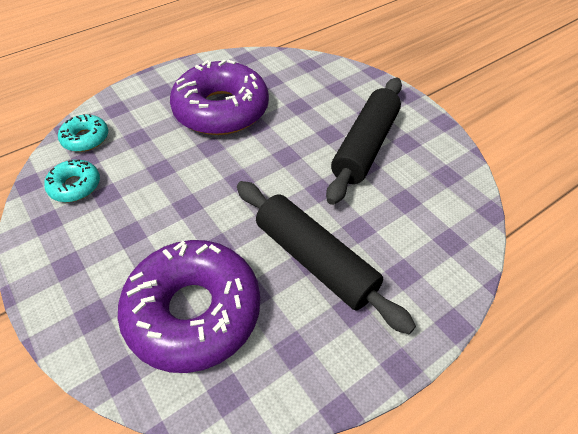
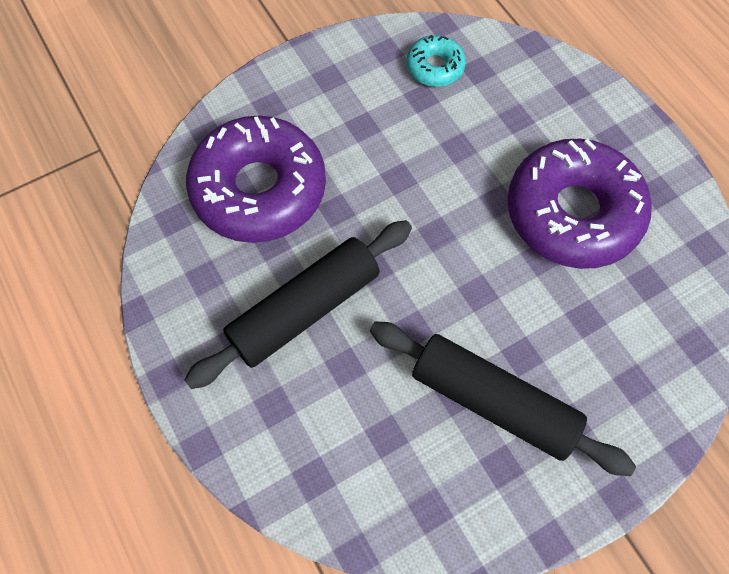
camera: 95 degrees right, 15 degrees up
(86, 138) = (513, 65): turquoise donut -> none

